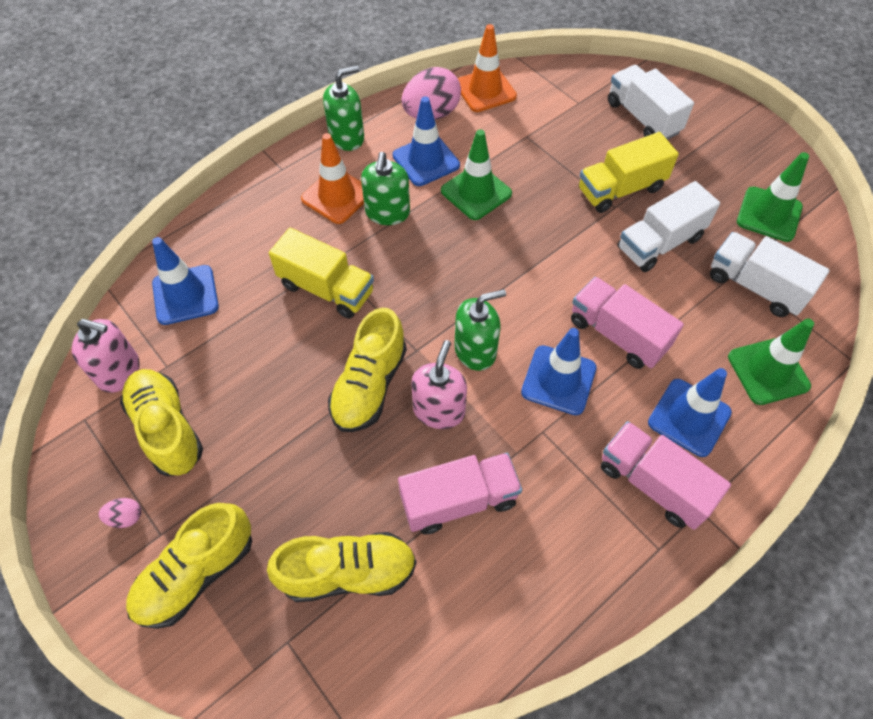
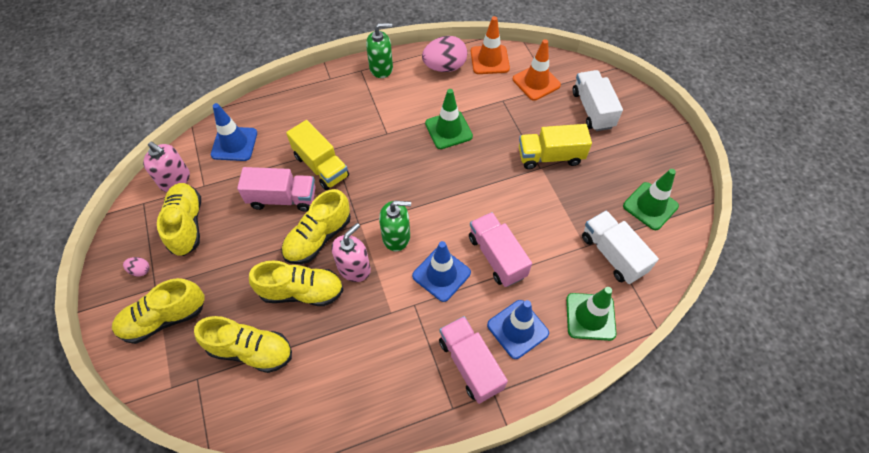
camera: 20 degrees right, 0 degrees up
(337, 196) = (356, 106): orange traffic cone -> orange traffic cone (536, 82)
(381, 466) = (302, 291): none -> yellow shoe
(387, 213) = (383, 127): green soap dispenser -> none
(426, 160) = (425, 98): blue traffic cone -> none
(459, 500) = (339, 330): pink truck -> pink truck (282, 198)
(660, 243) = (559, 203): white truck -> none

